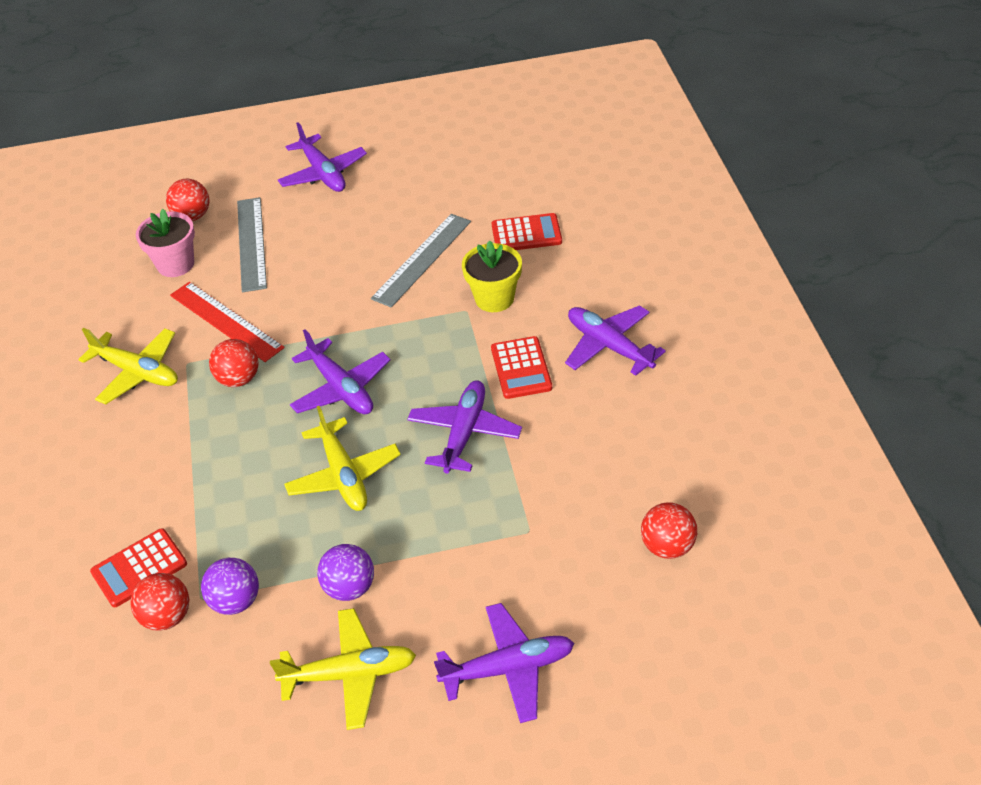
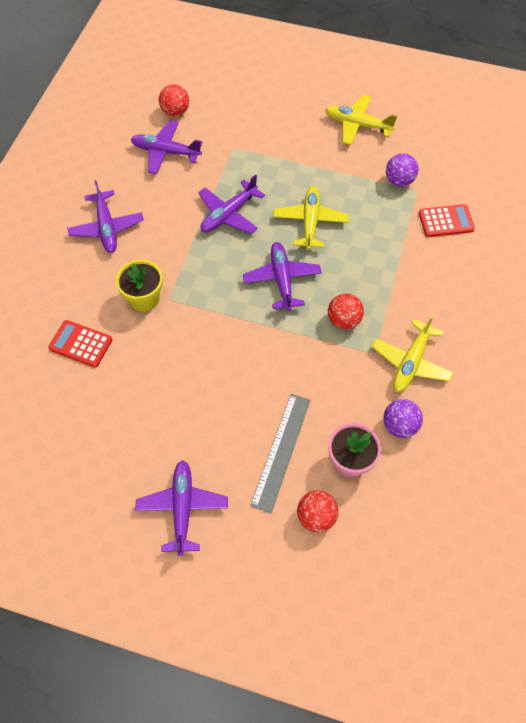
camera: 155 degrees left, 15 degrees up
(137, 372) = (411, 362): yellow plane -> yellow plane turned 120 degrees counterclockwise
(167, 616) = (437, 189): red ball -> none
(225, 321) = (333, 377): red ruler -> none
(349, 588) = (338, 161): purple ball -> purple ball (399, 425)
(422, 259) = (166, 360): grey ruler -> none
(509, 668) = (285, 97): purple plane -> purple plane (165, 152)
(521, 368) = (167, 239): red calculator -> none

